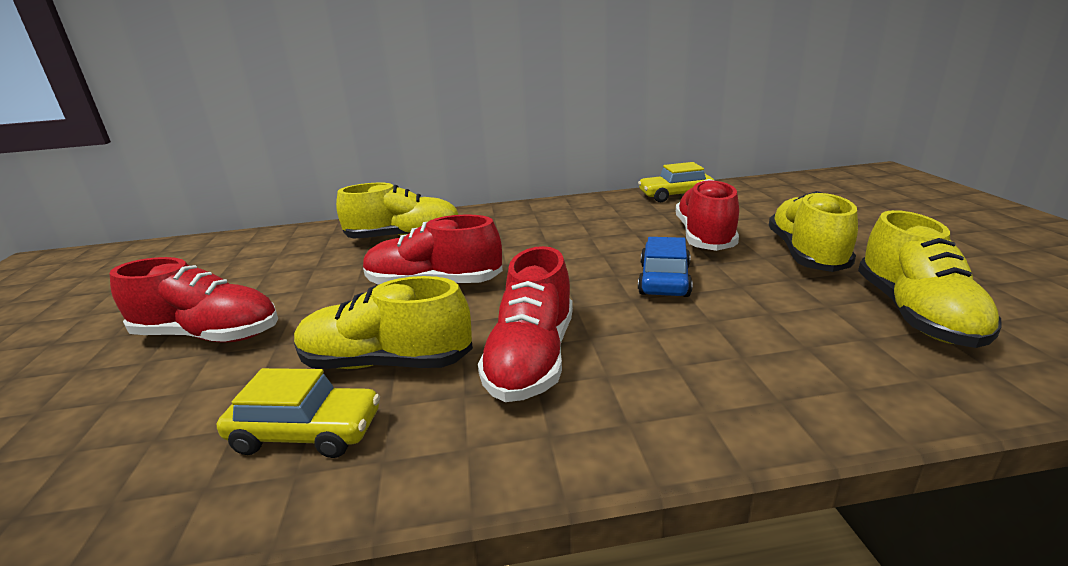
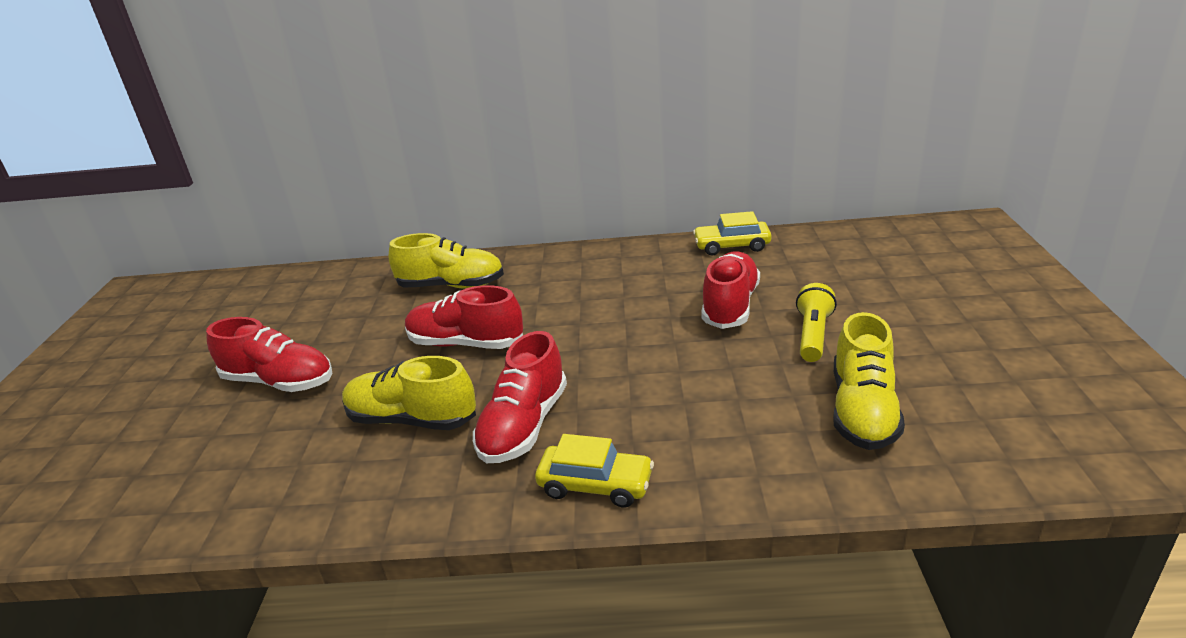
camera: 10 degrees right, 5 degrees up
(307, 432) = (347, 472): yellow car -> yellow car (595, 485)
(664, 280) = (666, 355): blue car -> none
(806, 254) = (813, 335): yellow shoe -> yellow flashlight

